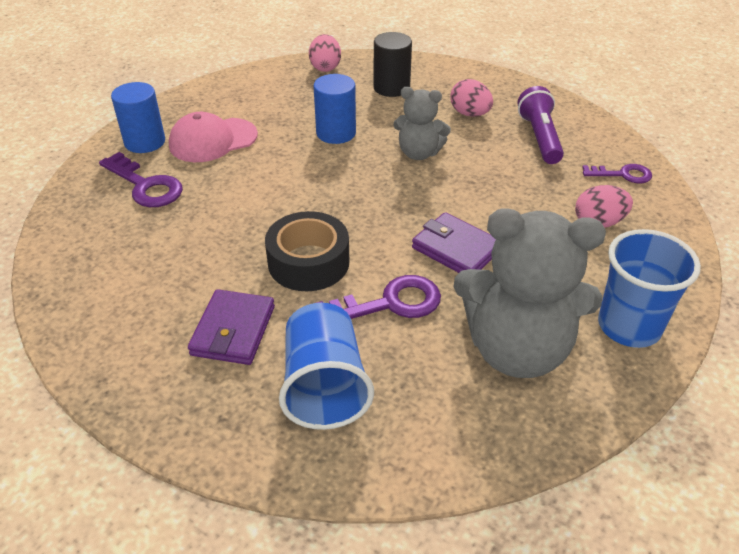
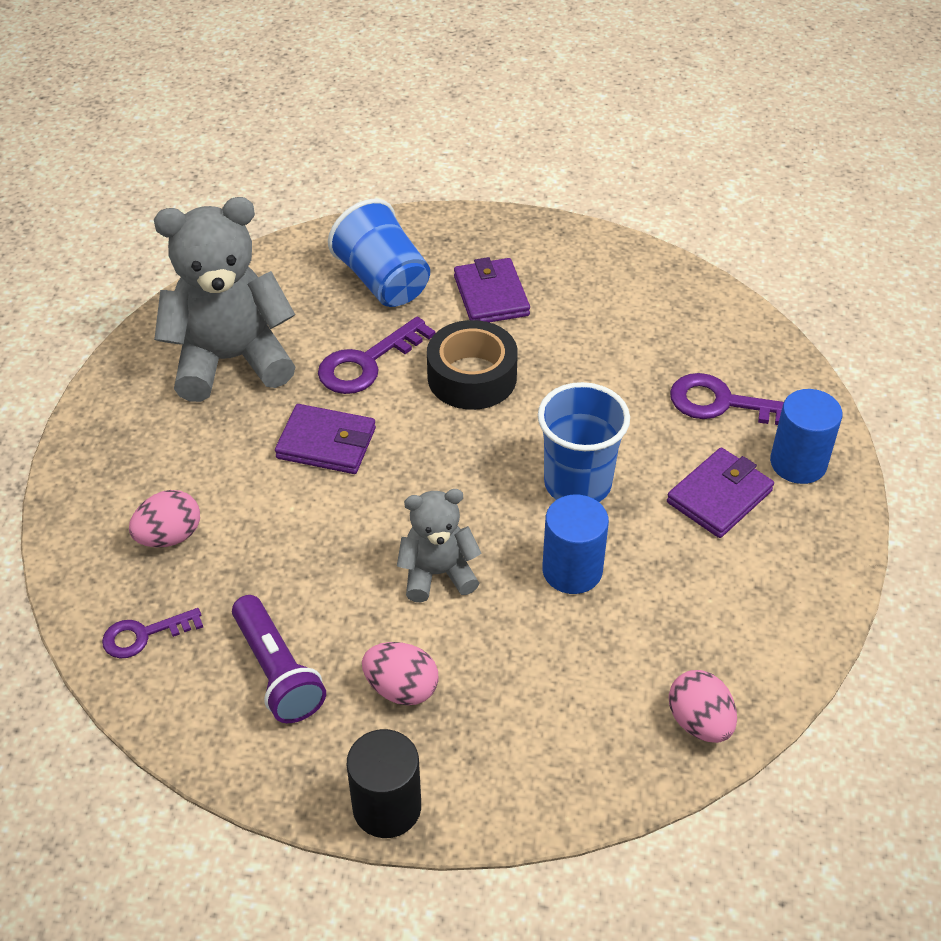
camera: 155 degrees right, 5 degrees up
(213, 140) = (719, 496): pink cap -> purple wallet
(391, 88) = (556, 708): black cylinder -> black cylinder (387, 807)
(629, 326) = (126, 416): blue cup -> blue cup (577, 484)

